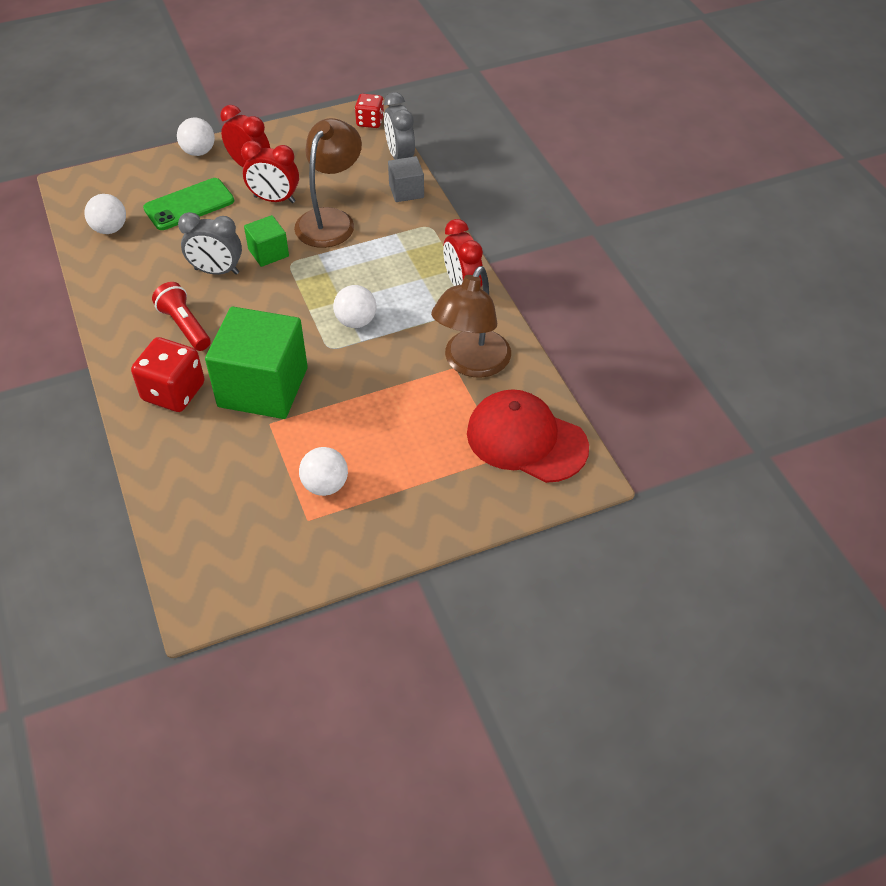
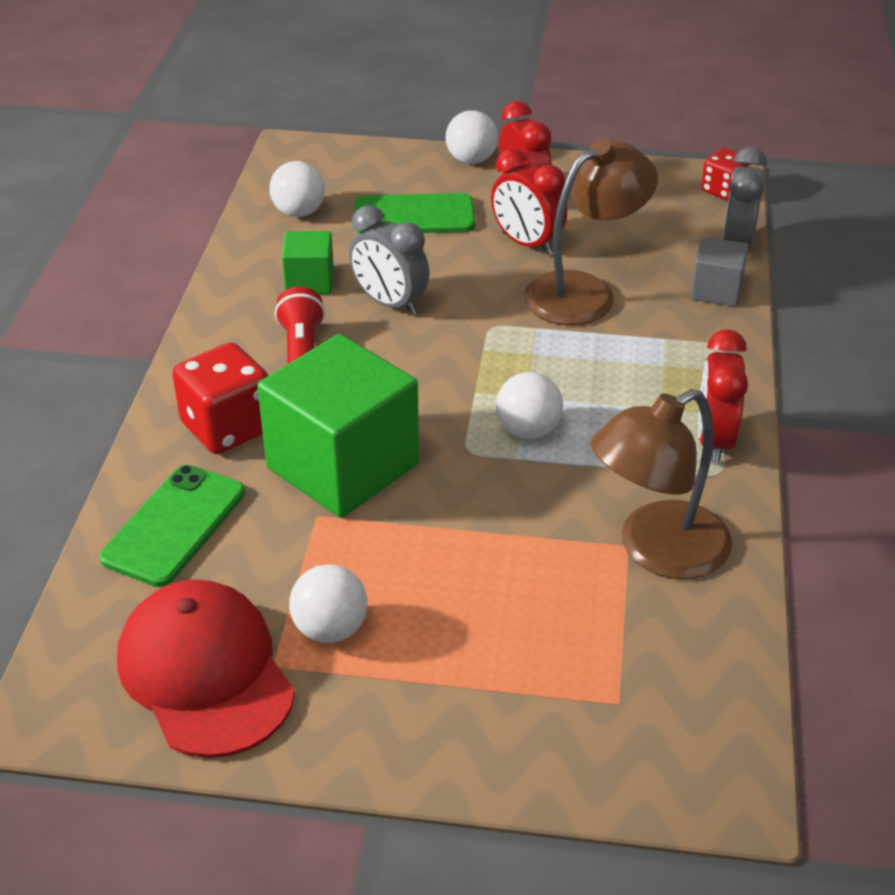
camera: 30 degrees right, 10 degrees down
(187, 466) = (174, 525): none -> green phone
(268, 253) = (472, 304): green cube -> green cube (309, 281)
(526, 440) = (669, 694): red cap -> red cap (205, 673)

